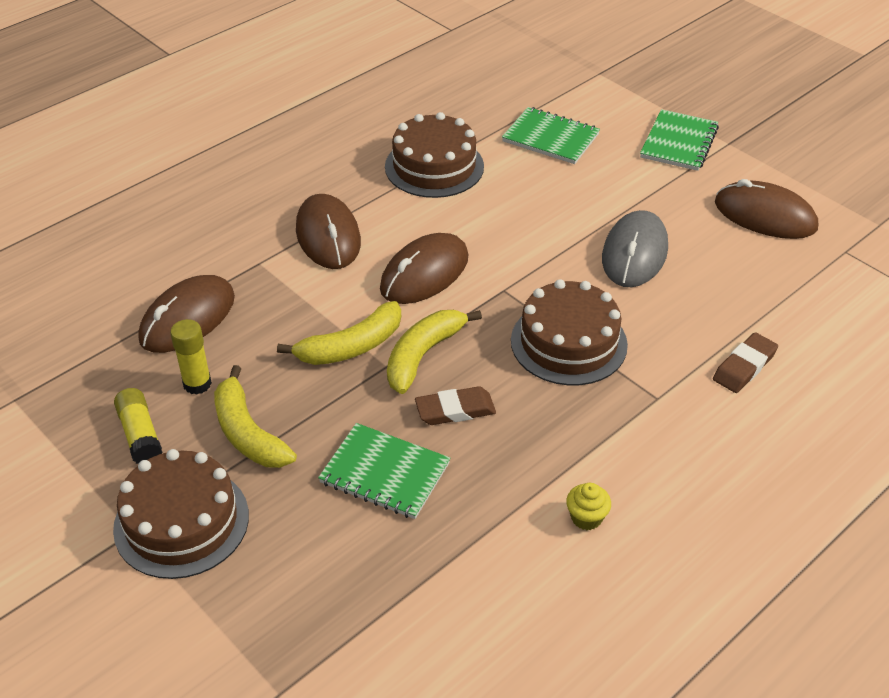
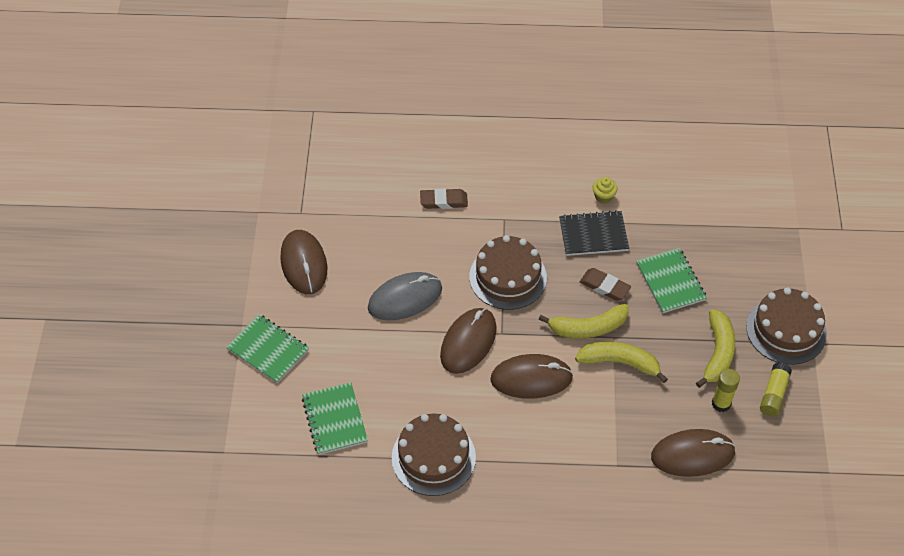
camera: 135 degrees left, 10 degrees up
(328, 236) = (557, 453): brown mouse -> brown mouse (468, 342)
(538, 458) = (593, 235): none -> black notebook
(678, 142) = (268, 350): green notebook -> green notebook turned 60 degrees clockwise

